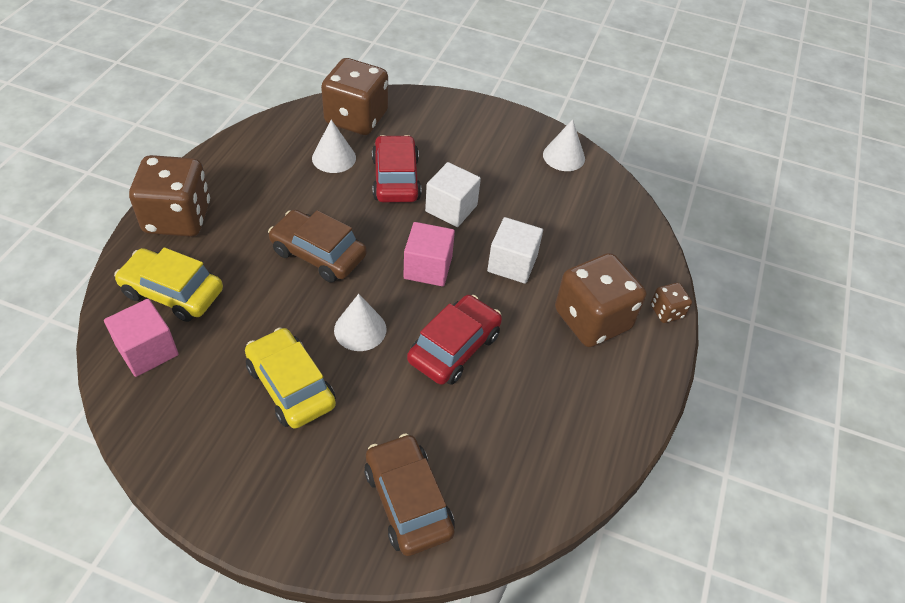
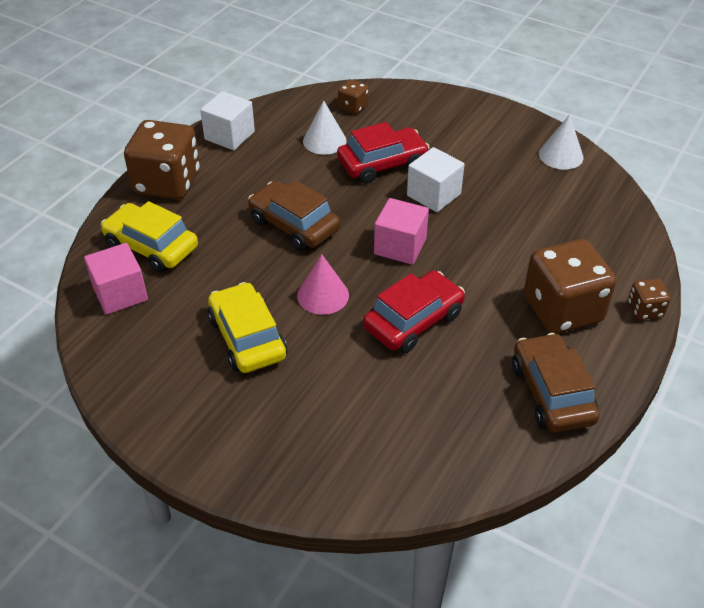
camera: 15 degrees right, 5 degrees down
(356, 118) = (353, 107): brown dice -> brown dice, size x0.46
(360, 329) = (323, 295): white cone -> pink cone
(395, 179) = (382, 164): red car -> red car turned 60 degrees clockwise
(408, 501) = (342, 451): brown car -> brown car (551, 393)
(512, 264) = (487, 250): white cube -> white cube (229, 136)

